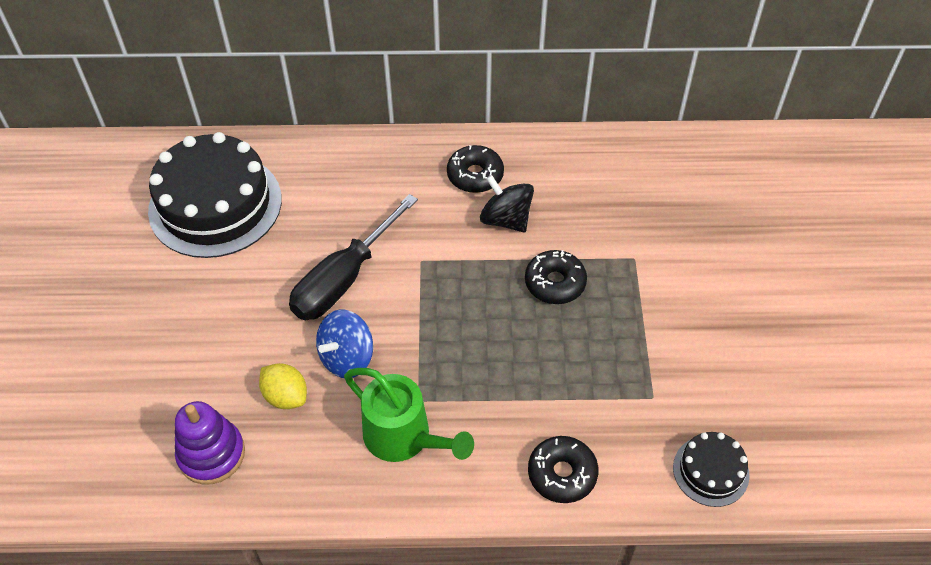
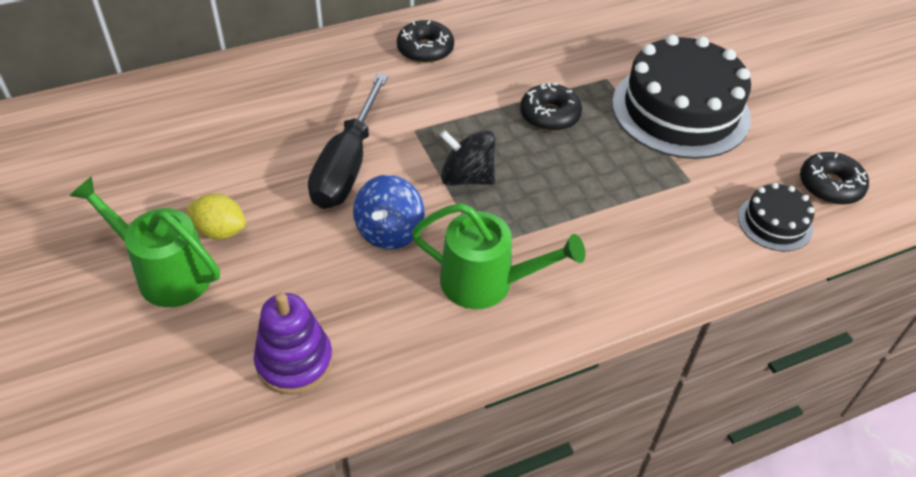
camera: 25 degrees left, 5 degrees down
(151, 336) = (165, 273): none -> green watering can
(215, 204) = (174, 136): black cake -> black cake (680, 110)
(286, 396) = (345, 284): yellow lemon -> yellow lemon (220, 231)
(506, 219) = (474, 77): black spinning top -> black spinning top (467, 177)
(562, 474) = (651, 266): black donut -> black donut (830, 186)

